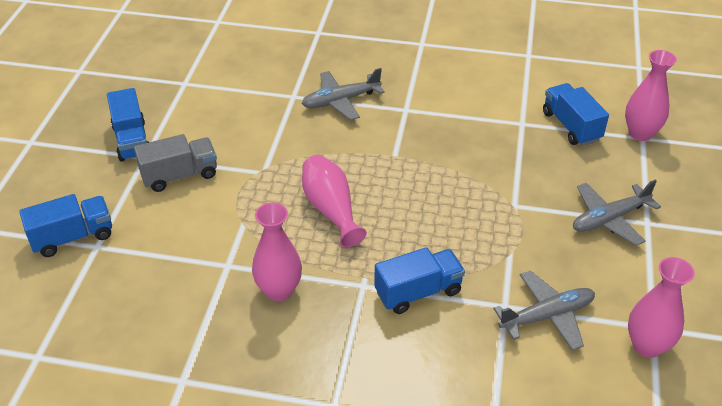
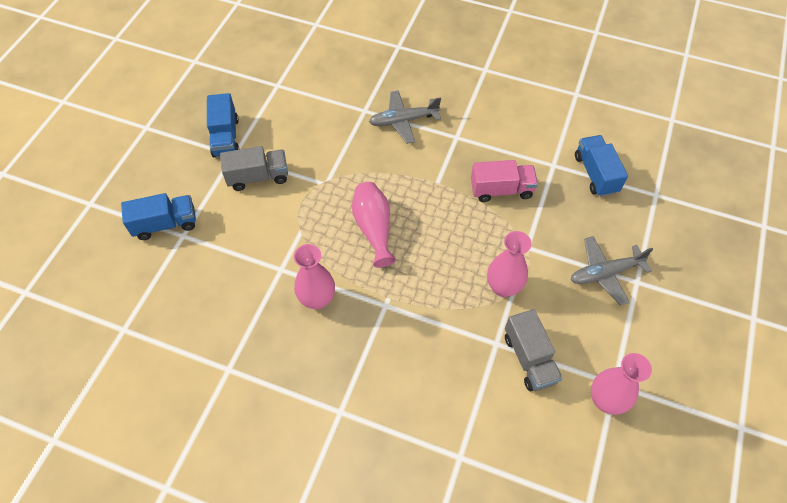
camera: 10 degrees right, 15 degrees up
(418, 292) = (428, 319): blue truck -> none
(470, 154) = (501, 190): none -> pink truck
(547, 316) = (529, 358): grey plane -> grey truck
(640, 133) = (655, 190): pink vase -> pink vase (503, 287)

